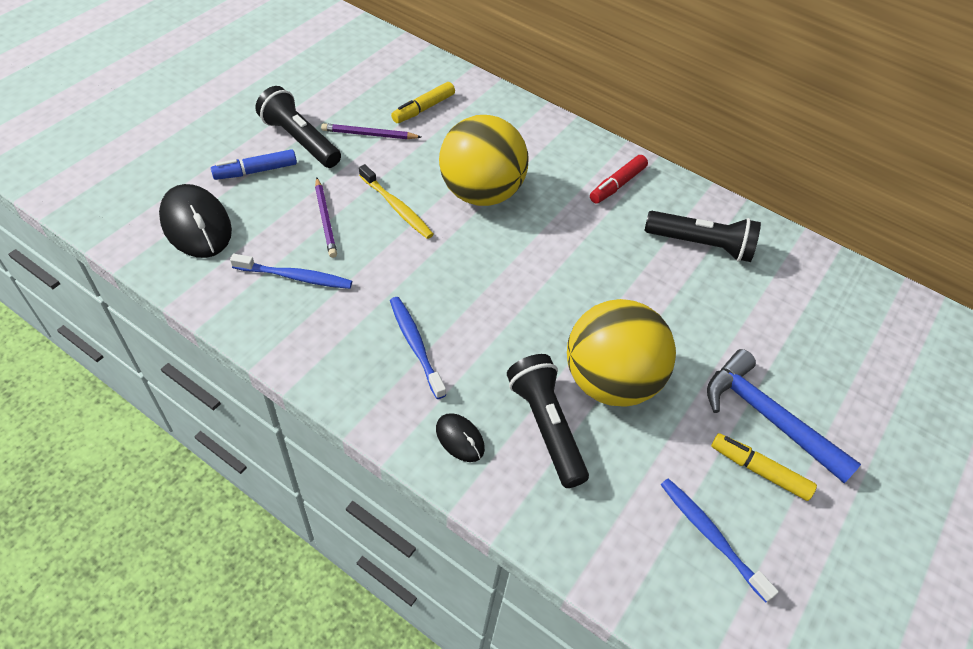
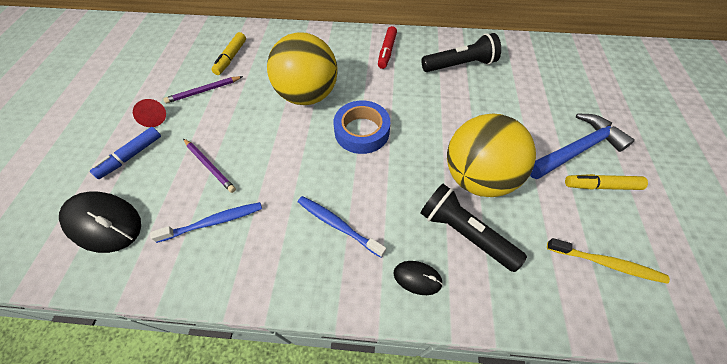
camera: 25 degrees left, 5 degrees up
(300, 140) = (153, 118): black flashlight -> red cone
(397, 207) = (257, 132): yellow toothbrush -> yellow toothbrush (606, 263)
(513, 264) = (362, 131): none -> blue tape
(711, 536) = (613, 247): blue toothbrush -> none
(767, 417) = (576, 149): blue hammer -> blue hammer turned 135 degrees clockwise

